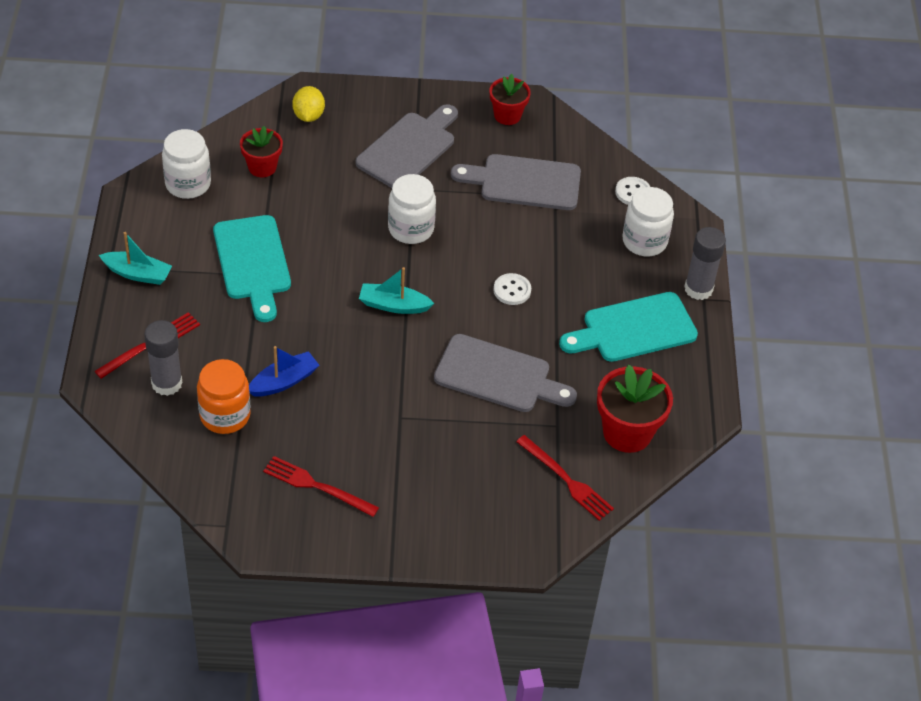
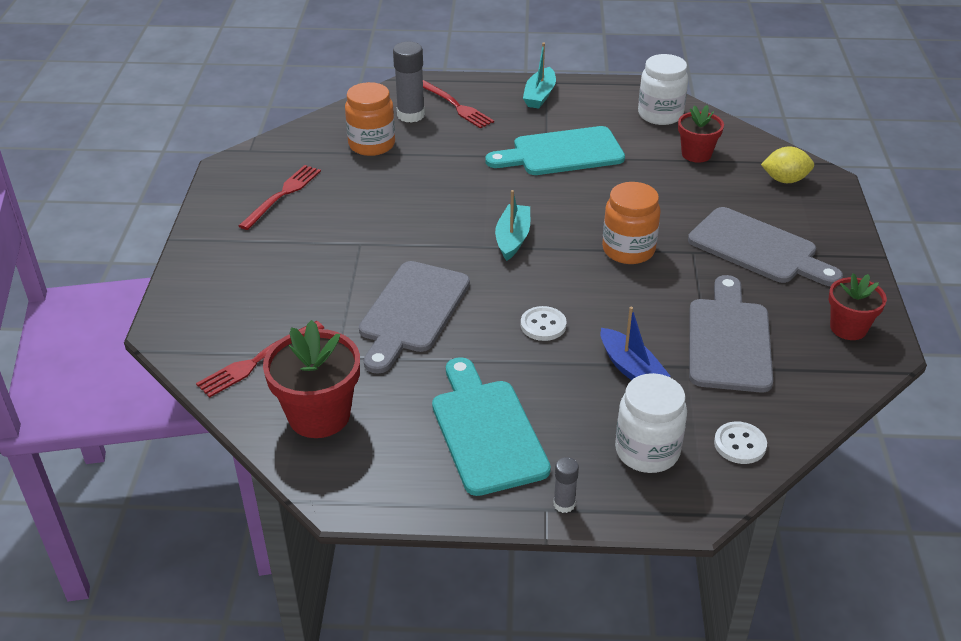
camera: 95 degrees right, 10 degrees down
(283, 381) = (410, 174): blue boat -> blue boat (631, 368)
(411, 229) = (628, 250): white jar -> orange jar
(698, 289) = (564, 504): grey glue stick -> grey glue stick, size x0.53

